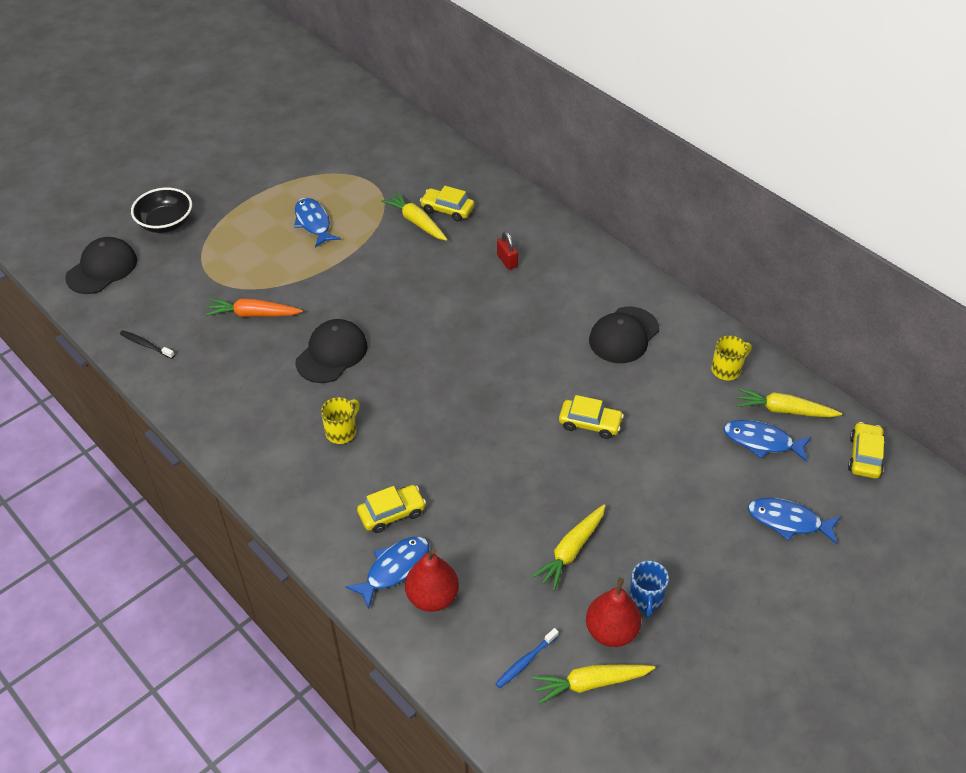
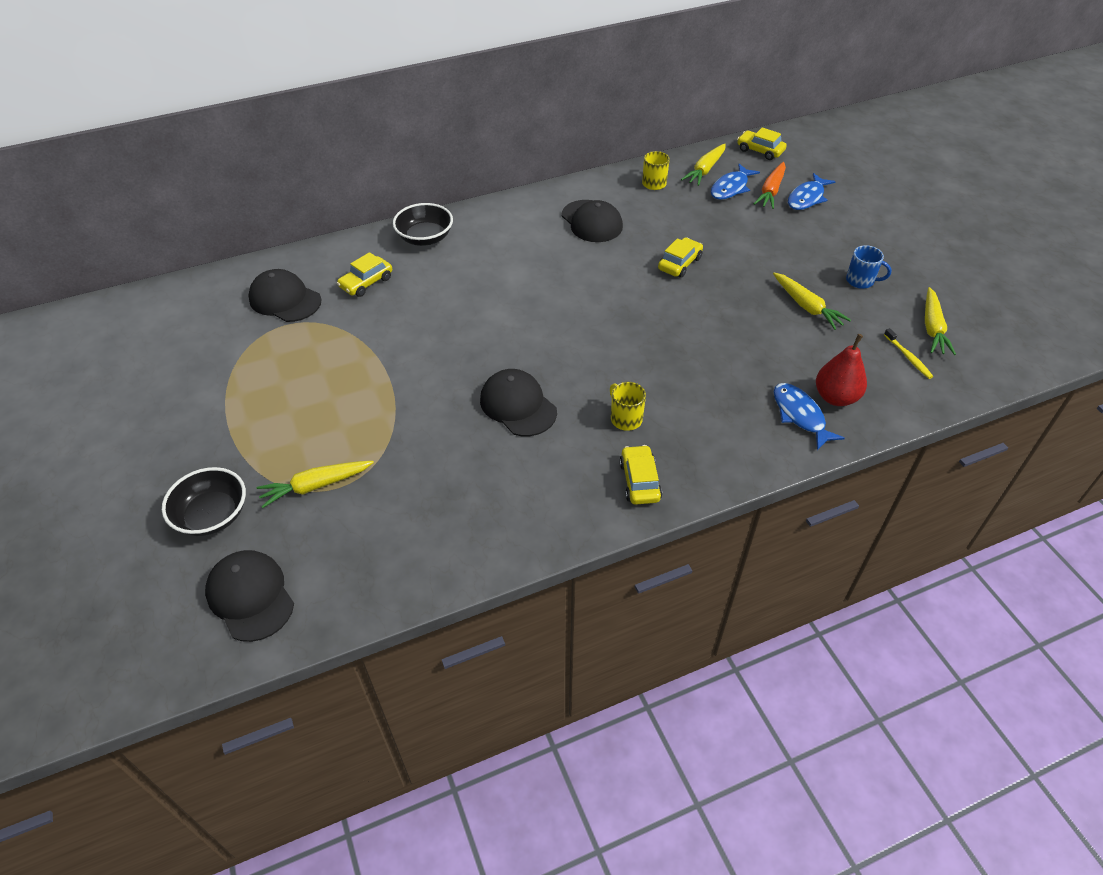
camera: 70 degrees left, 0 degrees up
(146, 345) = (417, 566): black toothbrush -> none
(253, 314) = (425, 457): orange carrot -> orange carrot (771, 191)
(313, 223) = (312, 382): blue fish -> none
(392, 513) = (737, 404): yellow car -> yellow car (639, 481)
(403, 171) = (285, 300): none -> black cap
(416, 222) = (368, 307): yellow carrot -> yellow carrot (316, 486)
(507, 261) = (463, 262): red padlock -> none
(525, 661) = (908, 357): blue toothbrush -> yellow toothbrush
(529, 225) = (425, 238): none -> black bowl
(611, 631) = (887, 305): red pear -> none

